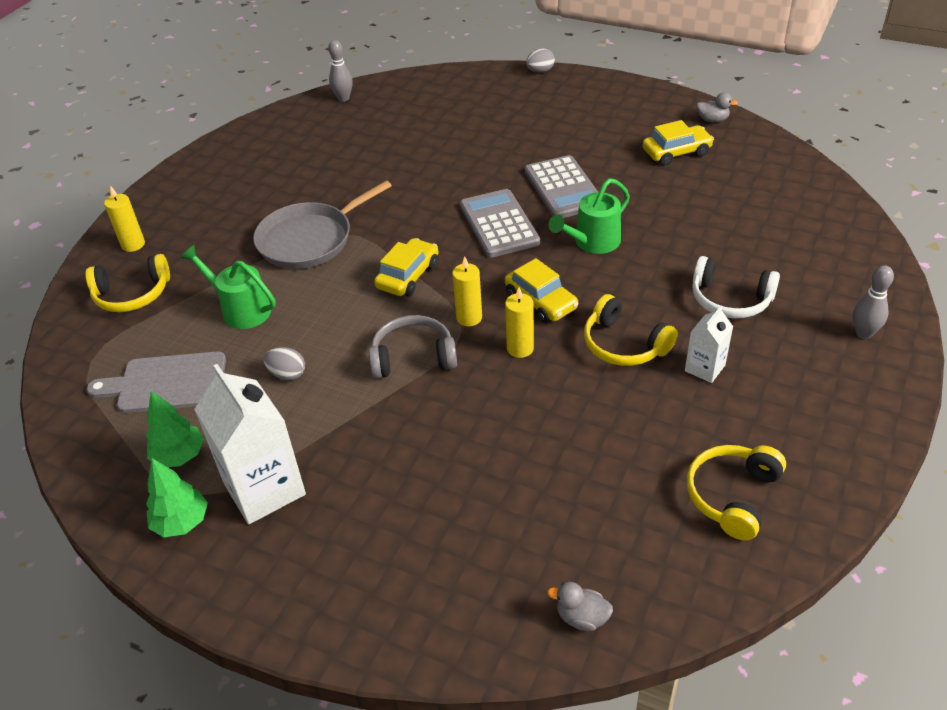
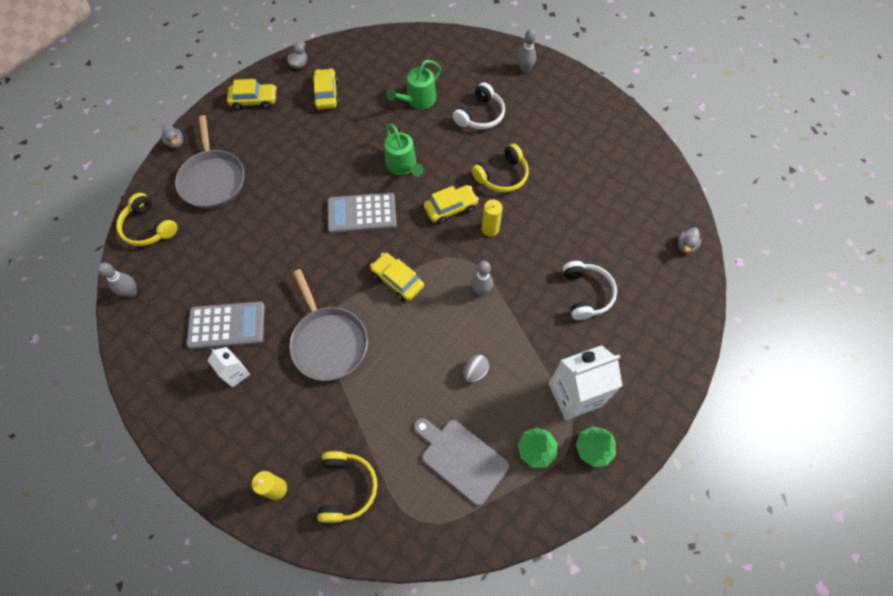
camera: 80 degrees left, 20 degrees up
(166, 383) = (461, 458): grey cutting board -> grey cutting board turned 120 degrees clockwise
(241, 309) = (395, 400): green watering can -> green watering can (417, 100)
(413, 357) = (481, 291): grey headphones -> grey bowling pin
(439, 479) = (586, 294): none -> white headphones
(469, 318) = (453, 251): yellow candle -> none
(502, 106) = (213, 179): none -> grey pan
(540, 71) = (175, 143): grey egg -> grey duck
(563, 188) = (337, 167): grey calculator -> grey calculator (227, 325)
(631, 103) = (254, 100): none -> yellow car
(705, 368) = (531, 144): white carton -> white carton (235, 373)
(732, 496) = (622, 162): yellow headphones -> yellow headphones (149, 227)

